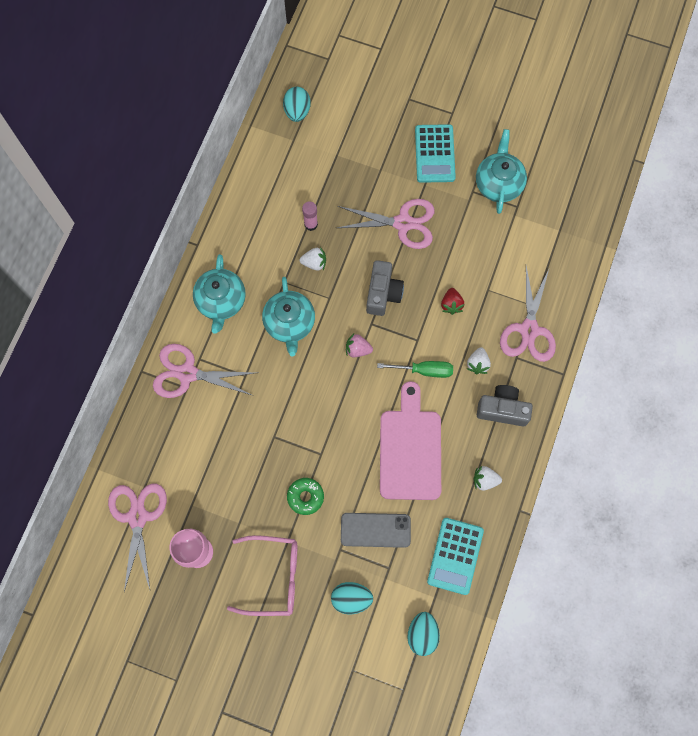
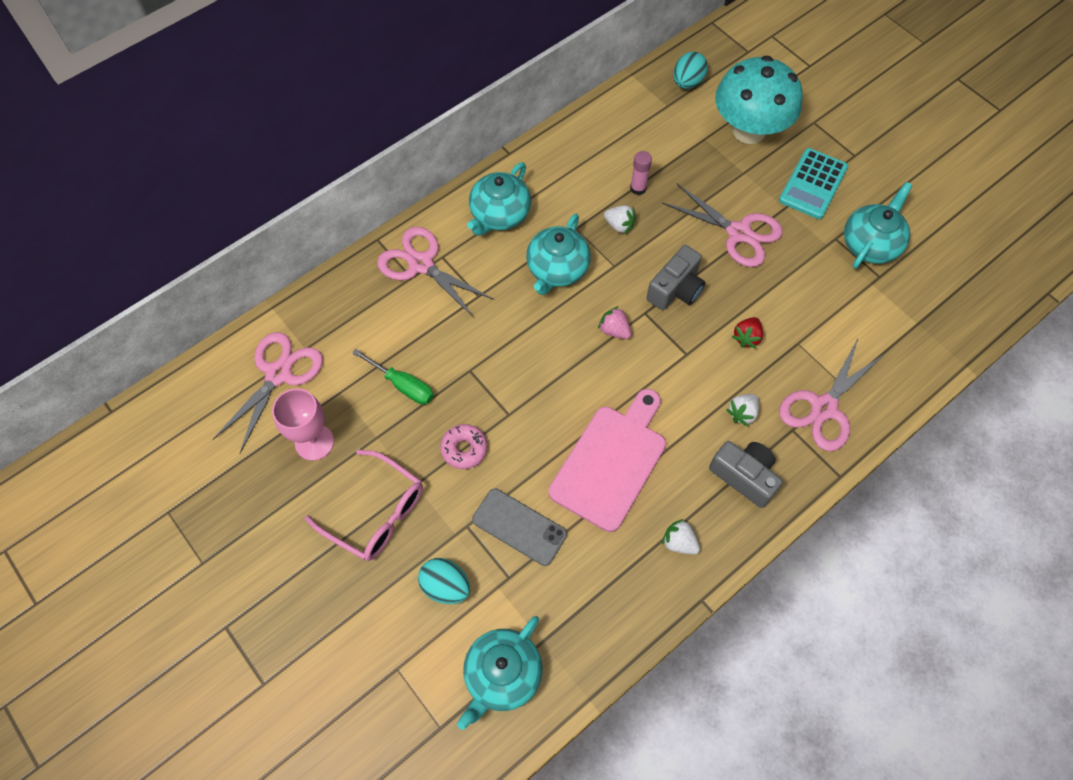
camera: 30 degrees right, 10 degrees down
(305, 497) = (464, 449): green donut -> pink donut
(365, 131) = (749, 130): none -> turquoise mushroom
(422, 634) = (502, 675): turquoise egg -> turquoise teapot
(425, 370) = (677, 389): green screwdriver -> green screwdriver (403, 385)
(455, 556) = (594, 608): turquoise calculator -> none

